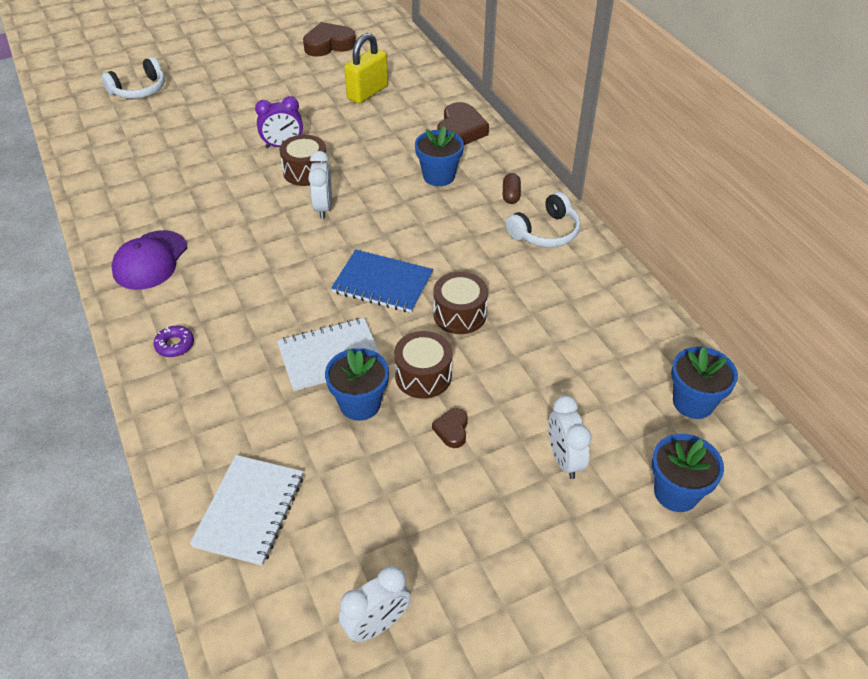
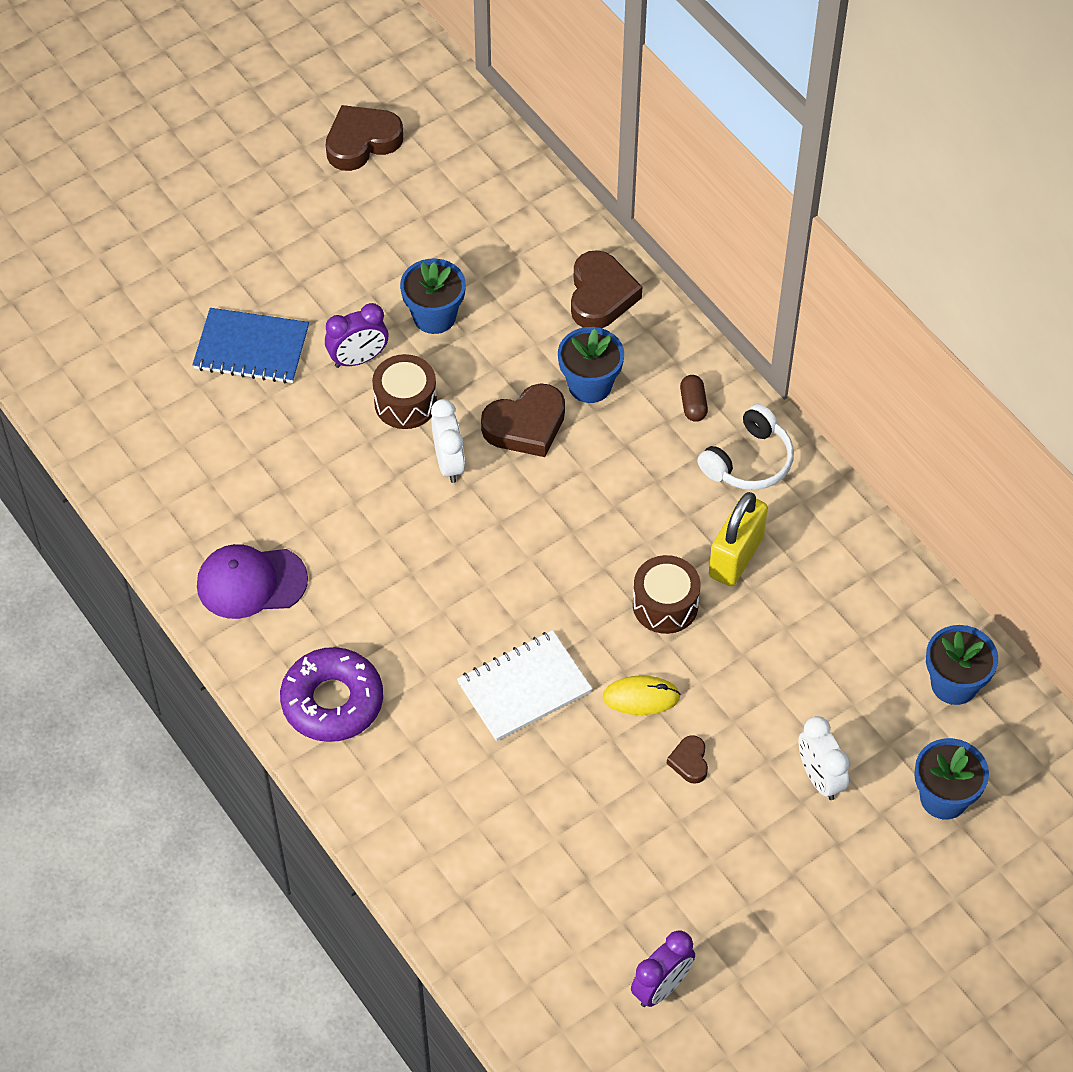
camera: 10 degrees left, 10 degrees up
(139, 90) = (108, 279): white headphones -> none
(150, 260) = (251, 582): purple cap -> purple cap turned 75 degrees clockwise
(175, 345) = (332, 701): purple donut -> purple donut, size x2.14
(249, 511) = (493, 891): white notebook -> none
(360, 404) = (577, 745): blue flower pot -> blue flower pot (434, 316)
(367, 93) = (449, 238): yellow padlock -> yellow padlock (736, 556)
(377, 625) = (661, 987): white clock -> purple clock
(382, 283) = (559, 573): blue notebook -> blue notebook (251, 348)
(386, 193) = (526, 426): none -> brown heart
(423, 376) = (641, 697): brown drum -> yellow mouse

